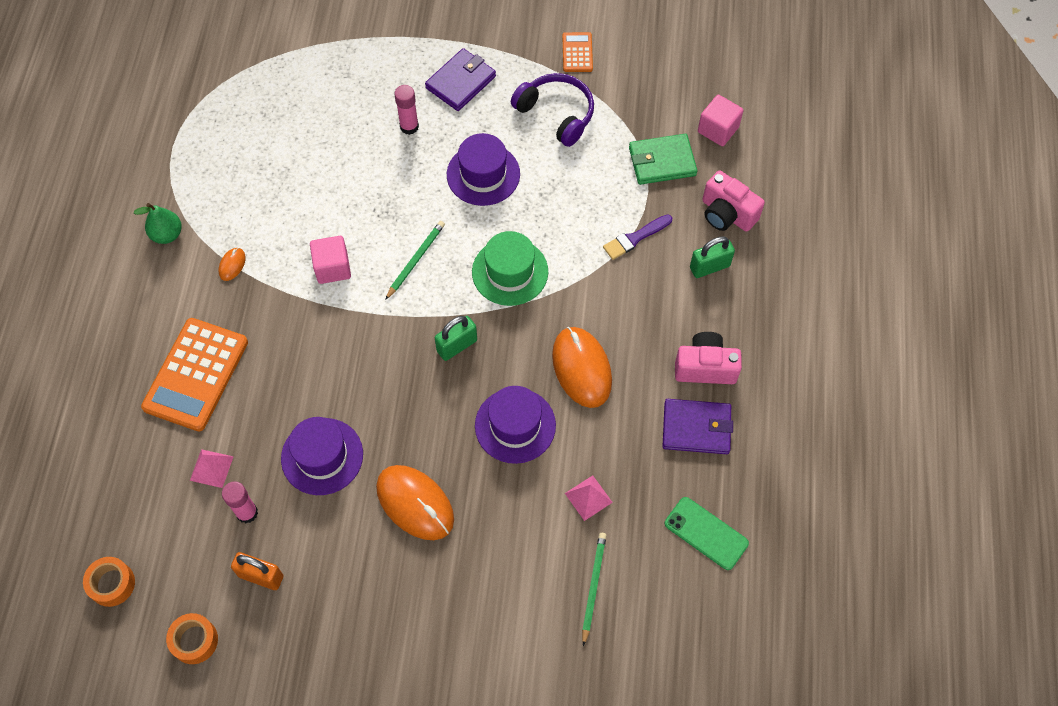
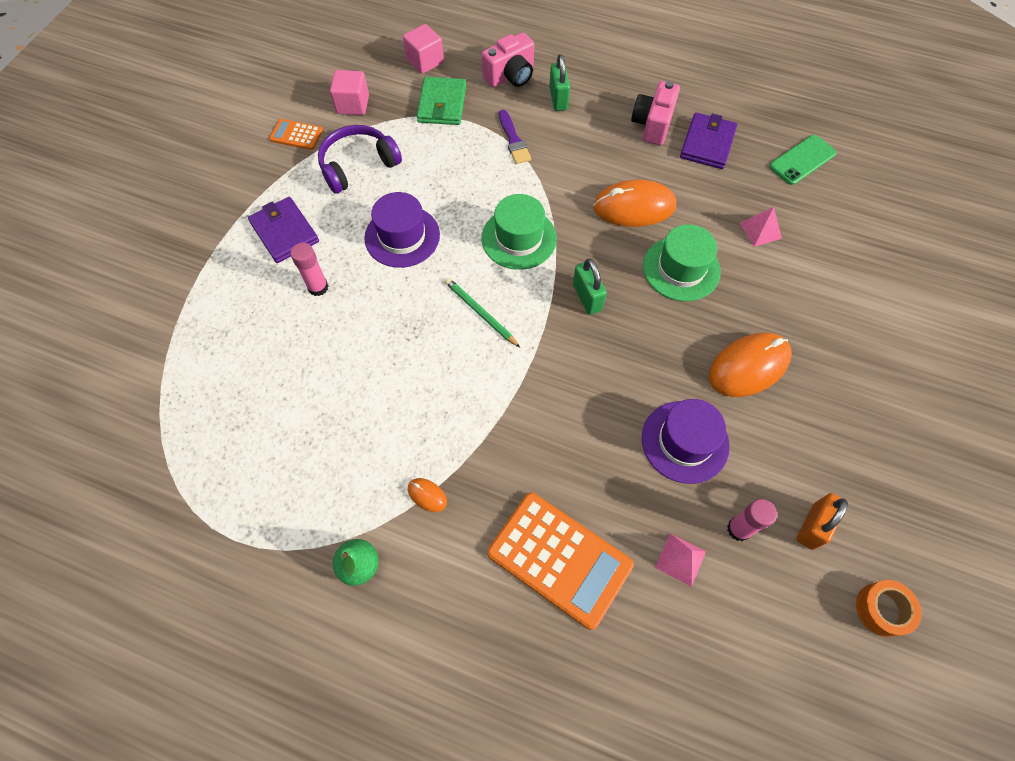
camera: 75 degrees left, 0 degrees up
(112, 584) = (809, 699): orange tape -> none
(332, 268) = (465, 391): pink cube -> pink cube (353, 104)
(515, 425) = (681, 268): purple hat -> green hat
(593, 586) = (843, 245): green pencil -> none

